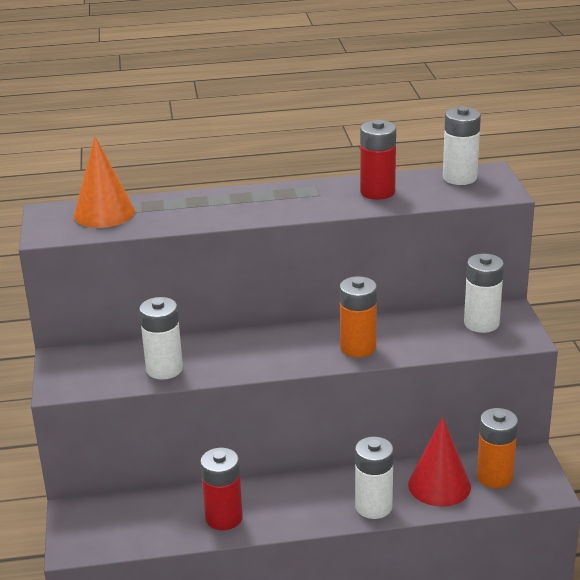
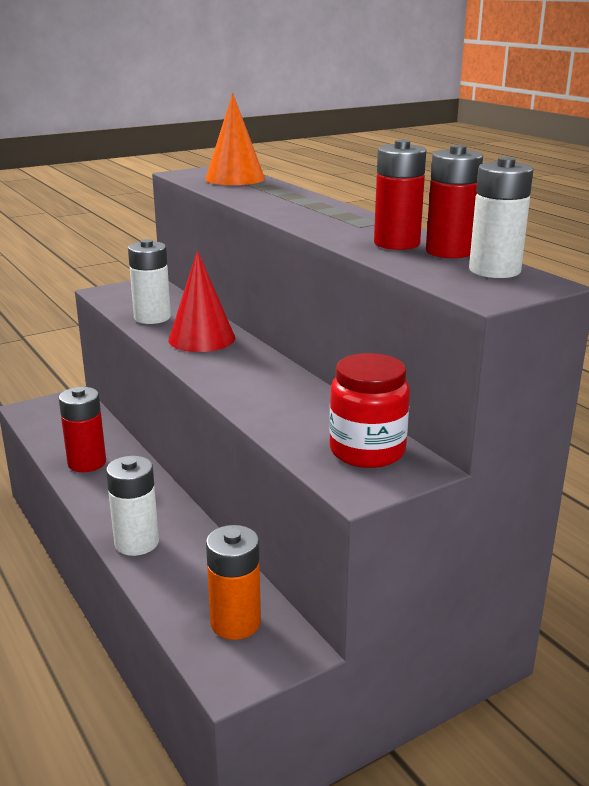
camera: 65 degrees right, 5 degrees down
(358, 348) = (250, 389): orange battery -> none
(410, 180) = (449, 251): none -> red battery
(439, 485) = (196, 581): red cone -> red cone (201, 339)
(481, 323) = (367, 451): white battery -> red jar

